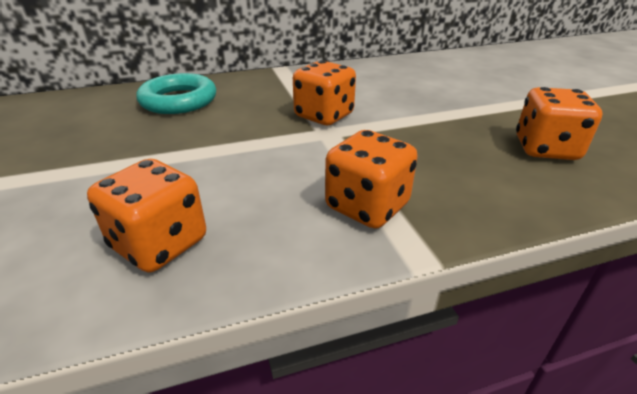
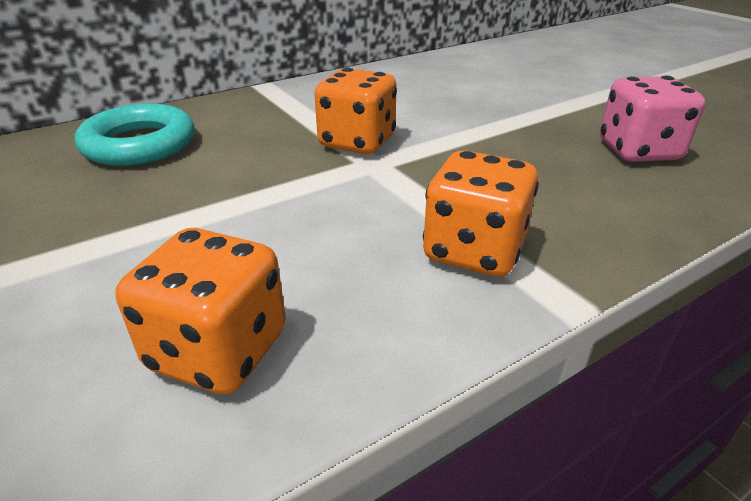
camera: 15 degrees left, 0 degrees up
(545, 149) = (638, 151): orange dice -> pink dice

